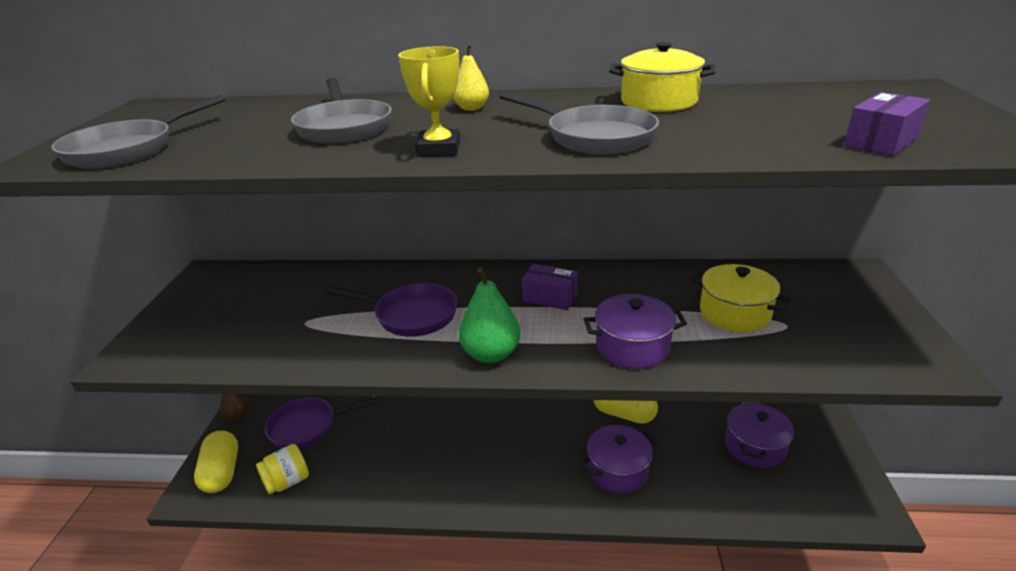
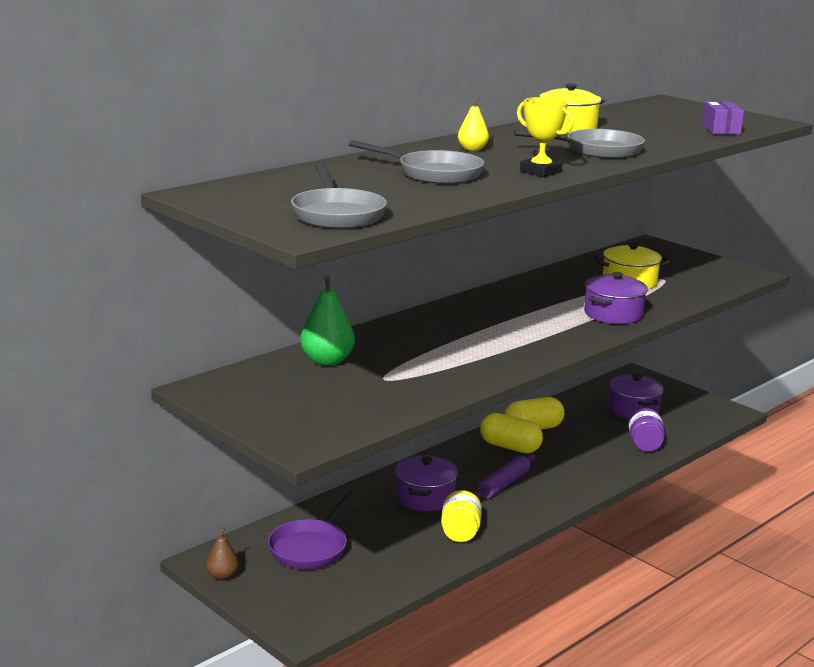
camera: 50 degrees left, 10 degrees down
(221, 472) = (299, 607): yellow capsule -> yellow capsule (510, 447)
(287, 481) = (369, 580): yellow jar -> yellow jar (460, 533)
(410, 315) = (450, 348): purple pan -> none
(491, 354) = (548, 345): green pear -> green pear (327, 361)
(510, 456) = (503, 484): none -> purple rolling pin
(550, 298) = (515, 309): purple box -> none
(617, 470) = (581, 457): purple pot -> purple pot (425, 497)
(703, 495) = (645, 445): none -> purple jar

